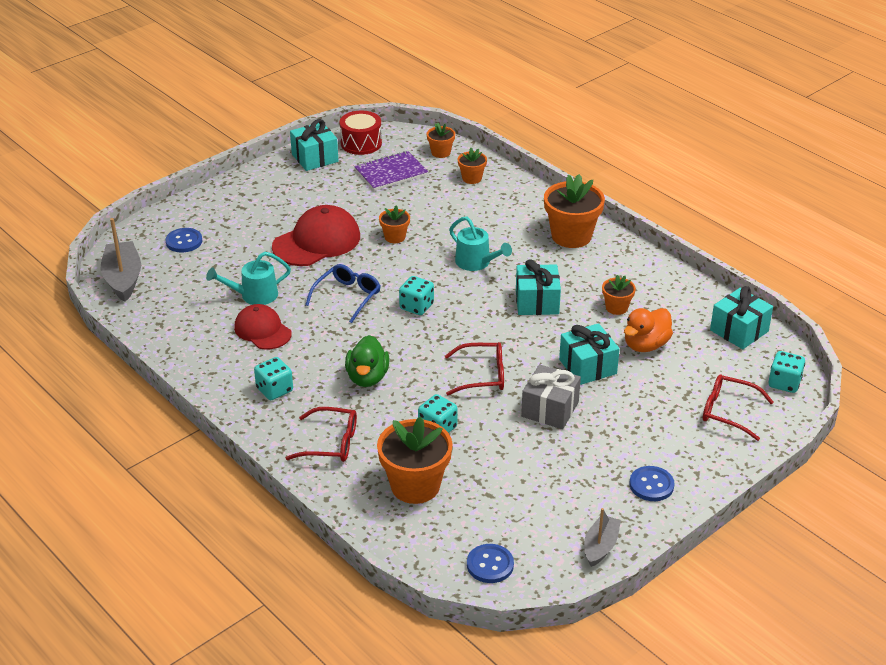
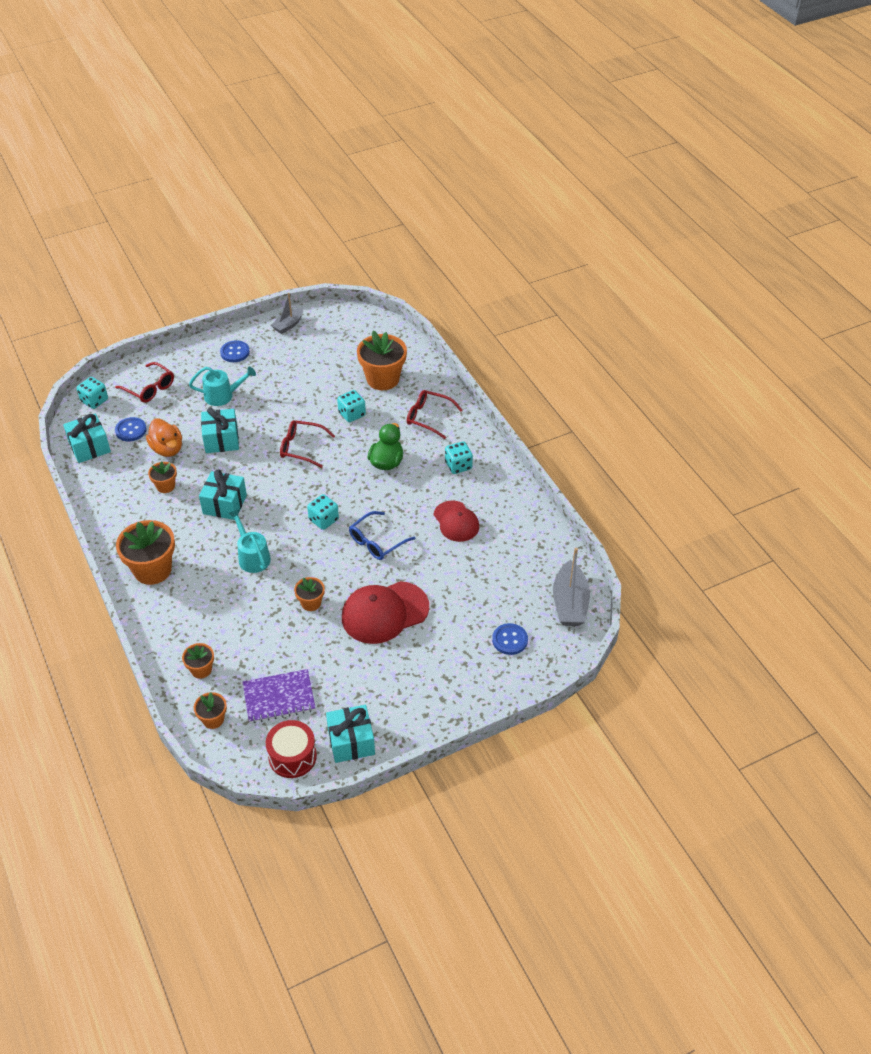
camera: 165 degrees left, 10 degrees up
(253, 295) = (456, 560): turquoise watering can -> turquoise watering can (223, 395)
(490, 565) = (357, 327): blue button -> blue button (131, 430)
(550, 409) = (268, 413): grey gift -> none
(645, 345) = (167, 449): orange duck -> orange duck turned 90 degrees clockwise

